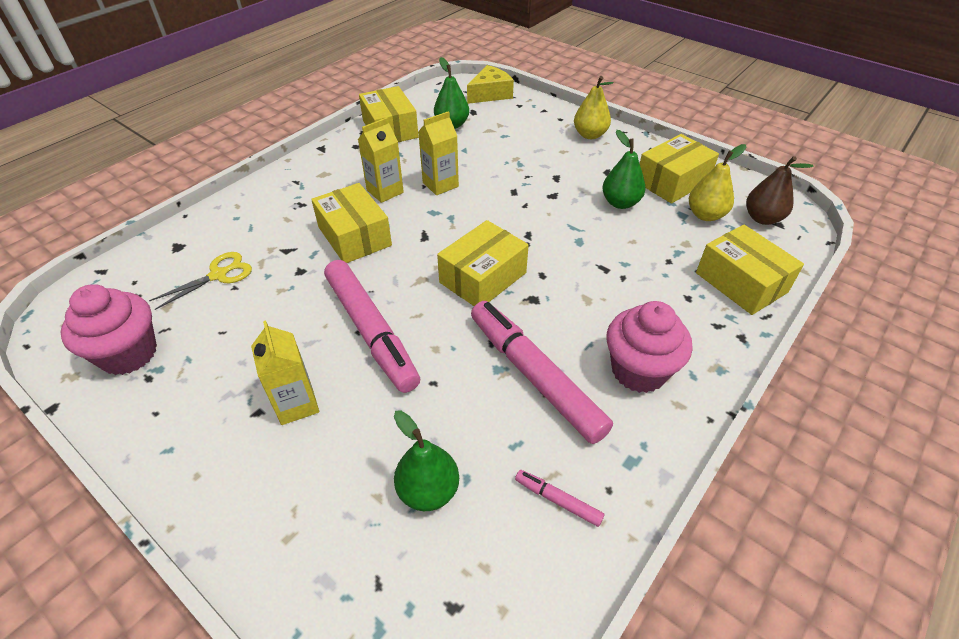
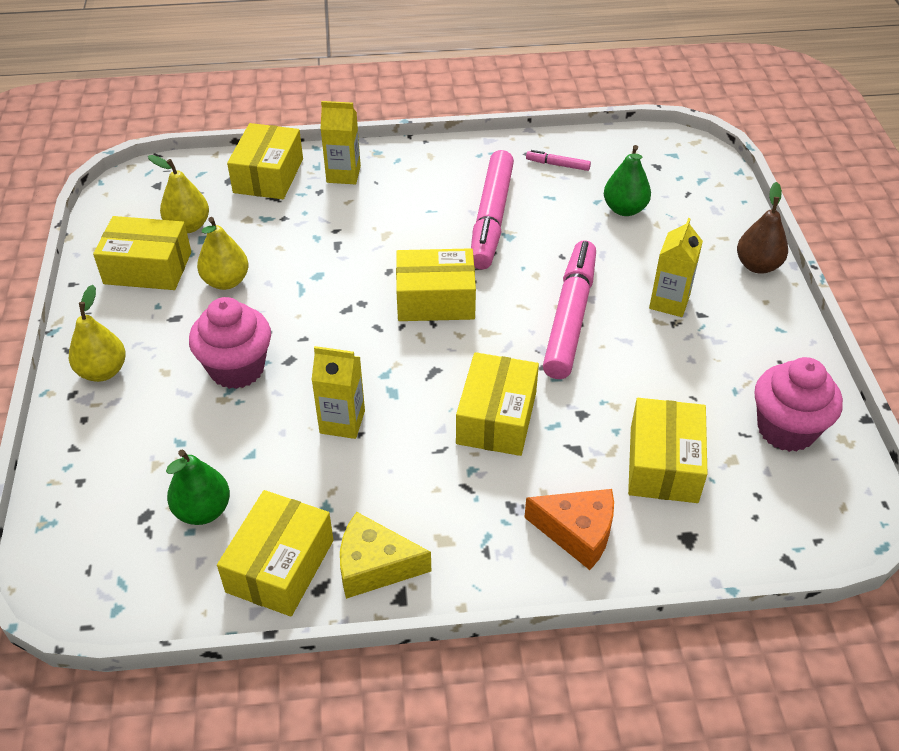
camera: 135 degrees left, 0 degrees up
(218, 275) = (663, 464): yellow scissors -> yellow box
(250, 213) = (577, 532): none -> orange cheese
(385, 191) = (407, 456): yellow carton -> yellow carton (343, 174)
(490, 94) = (72, 535): yellow cheese -> yellow cheese (374, 566)
(558, 501) = (558, 165): pink marker -> pink marker turned 120 degrees clockwise
(620, 203) = (226, 281): green pear -> yellow pear
(638, 370) = (424, 181): pink cupcake -> pink cupcake (237, 368)
(762, 218) = (157, 196): brown pear -> brown pear (757, 265)

